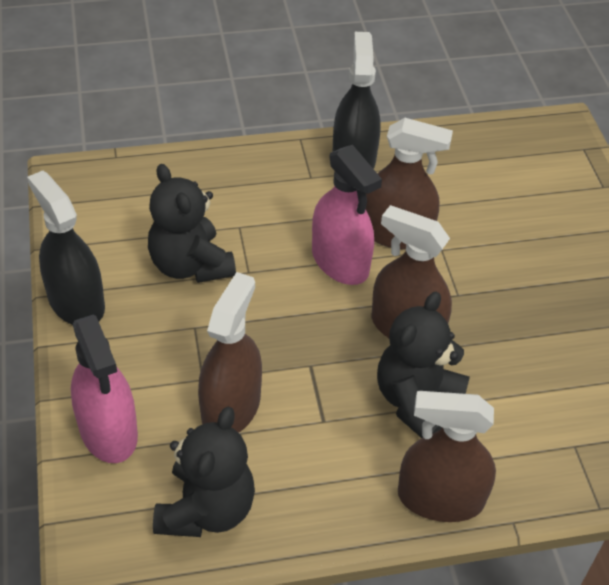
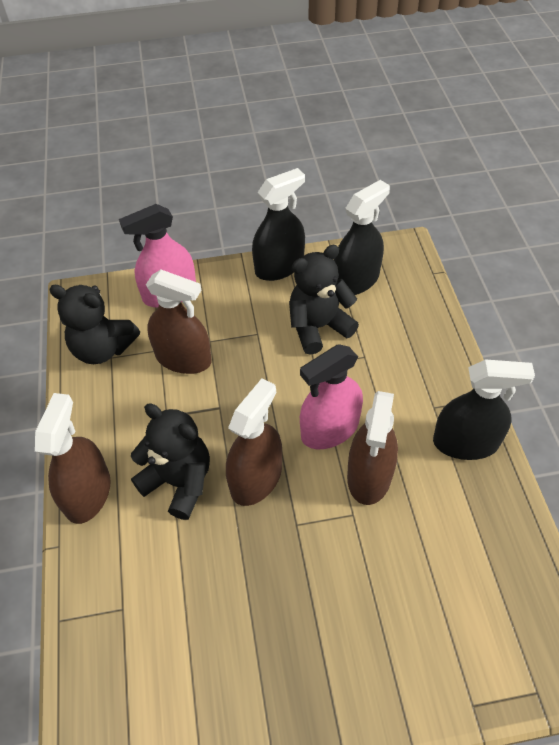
camera: 95 degrees right, 5 degrees up
(116, 225) = (356, 280): none -> black spray bottle

